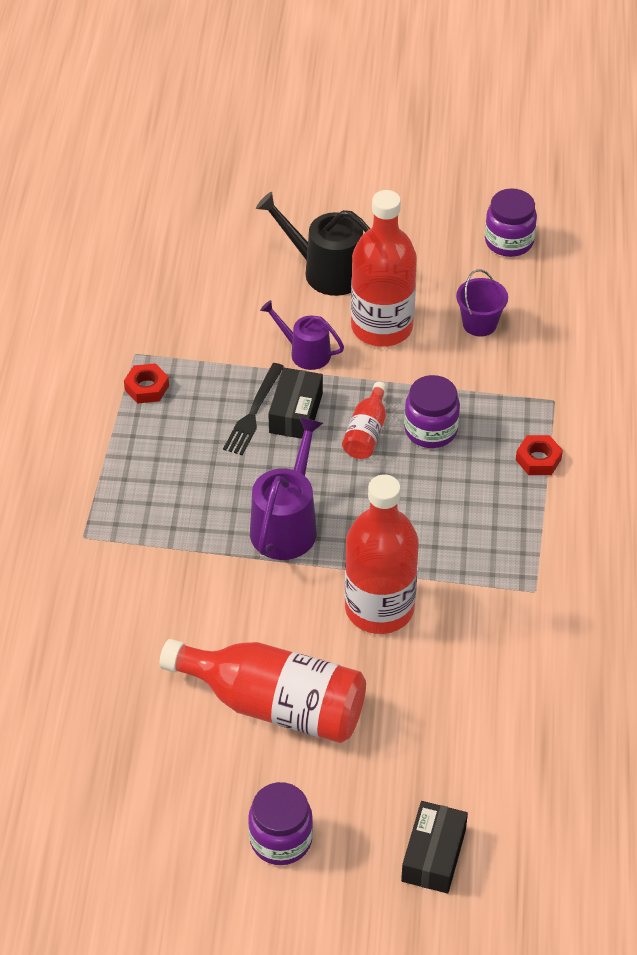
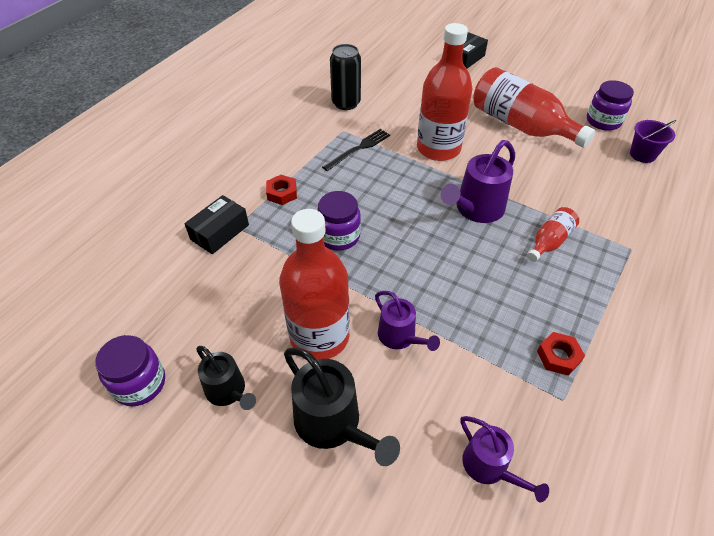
camera: 155 degrees left, 0 degrees up
(186, 287) = (489, 467): none -> purple watering can
(253, 412) = (468, 298): black fork -> black fork (358, 149)
(281, 839) = (536, 80): purple jar -> purple jar (603, 121)
(296, 413) = (433, 285): black box -> black box (219, 232)
(366, 432) = (387, 250): red bottle -> red bottle (549, 241)
(430, 261) = (228, 391): none -> black watering can
(479, 324) = (237, 307): purple bucket -> purple bucket (642, 155)
(569, 649) = (346, 103): none -> black can

